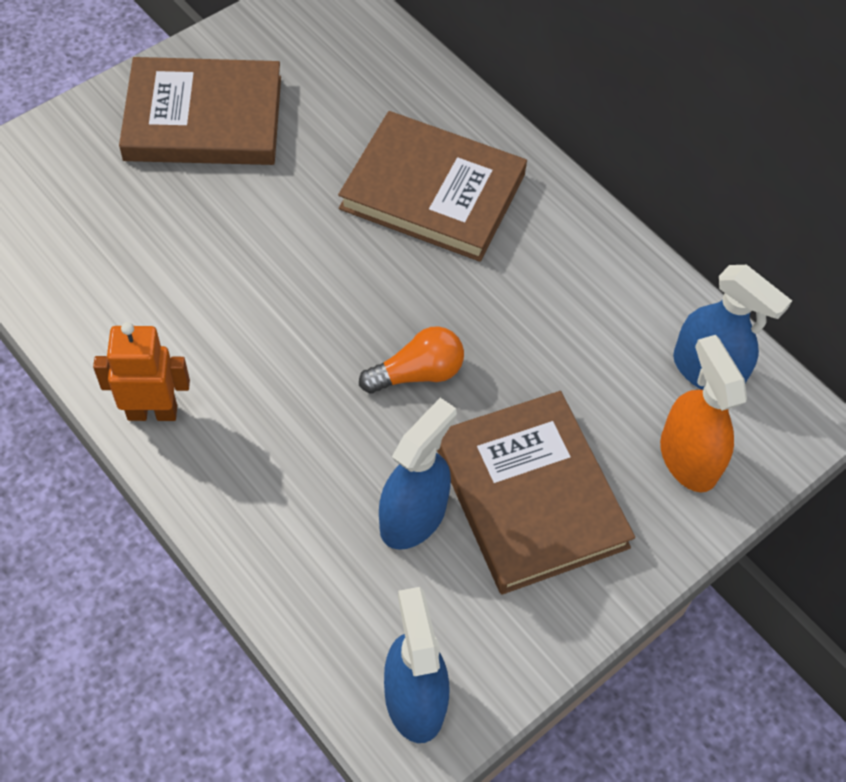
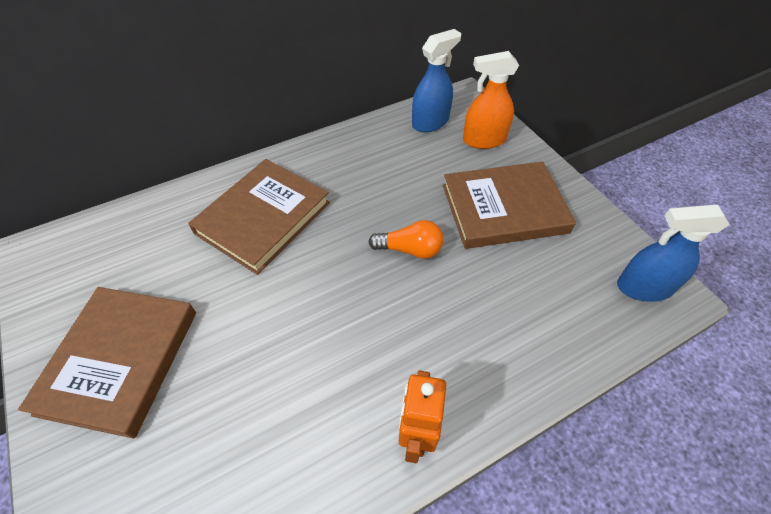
camera: 75 degrees left, 5 degrees down
(413, 517) = (517, 268): blue spray bottle -> none
(417, 373) = (410, 249): orange light bulb -> orange light bulb turned 105 degrees clockwise

